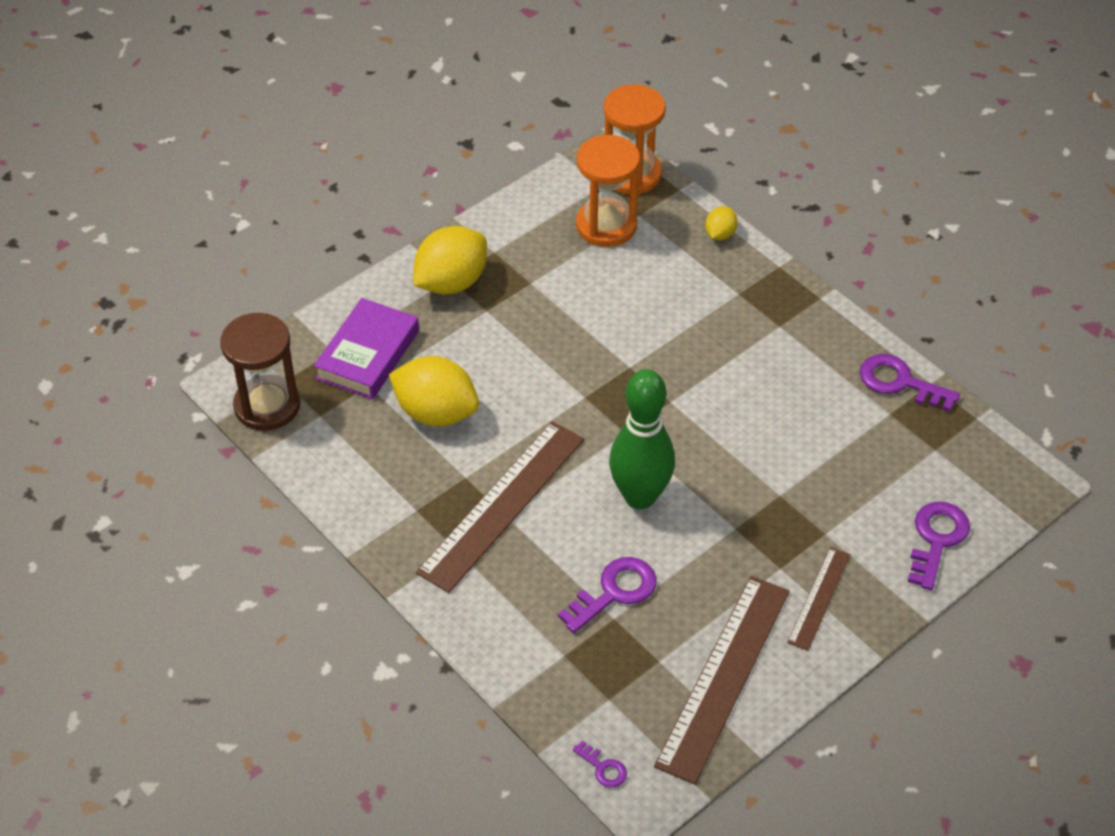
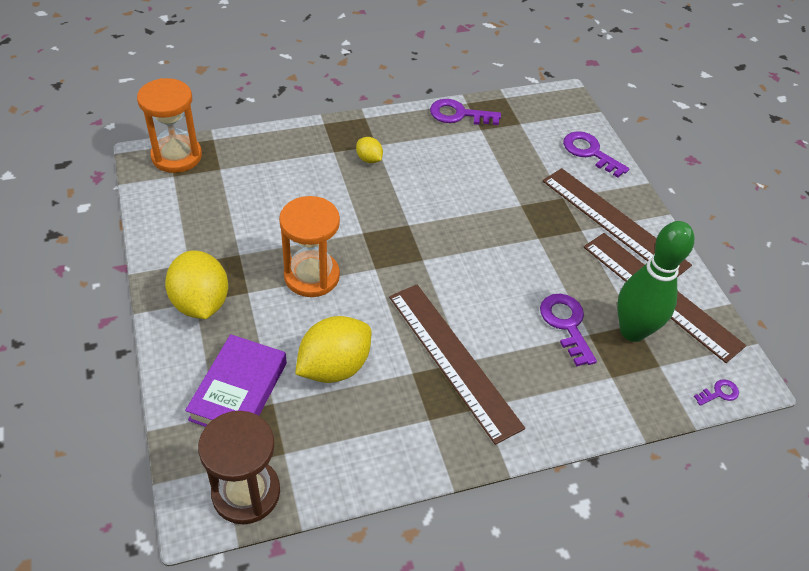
camera: 70 degrees left, 0 degrees up
(367, 354) = (238, 391): purple book -> purple book turned 60 degrees clockwise
(606, 225) = (216, 189): orange hourglass -> orange hourglass (312, 276)
(640, 496) = (486, 275): green bowling pin -> green bowling pin (632, 331)
(720, 234) = (272, 137): yellow lemon -> yellow lemon (369, 159)
(819, 598) = (613, 222): brown ruler -> brown ruler, size x1.90
(900, 382) = (459, 114): purple key -> purple key turned 45 degrees clockwise

